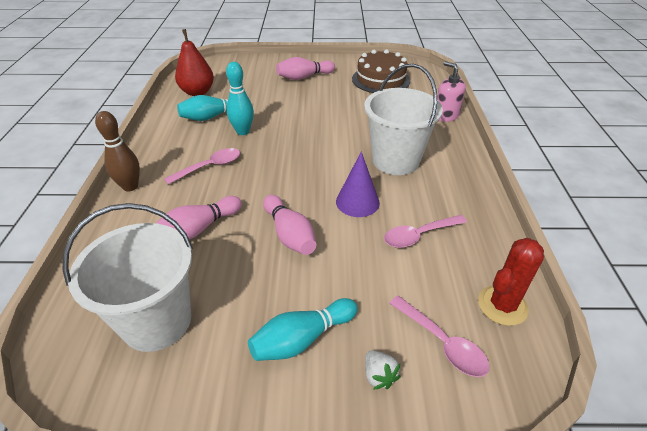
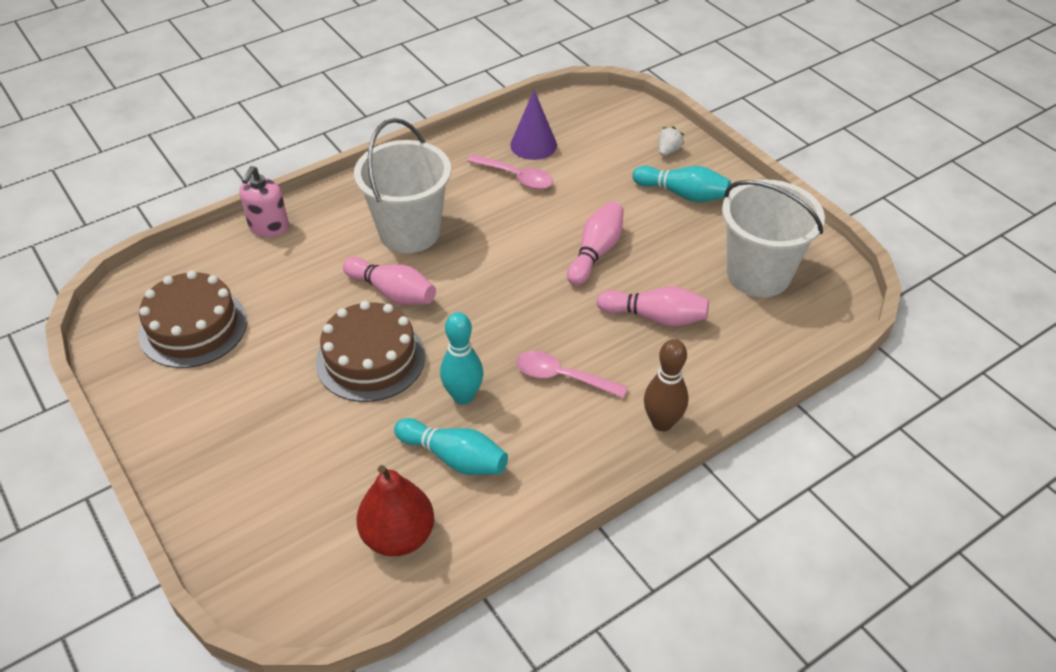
camera: 125 degrees left, 5 degrees up
(303, 115) = (370, 359): none -> brown cake
(304, 77) = (243, 424): pink bowling pin -> pink bowling pin (392, 292)
(357, 202) = (507, 230): purple cone -> purple cone (533, 145)
(442, 343) = (613, 134): pink spoon -> none
(502, 305) = (551, 118): red cactus -> none

